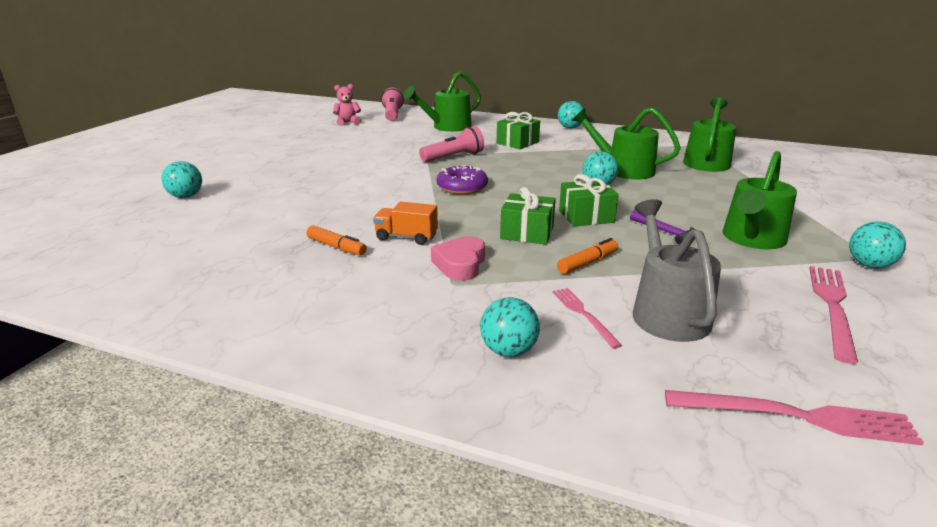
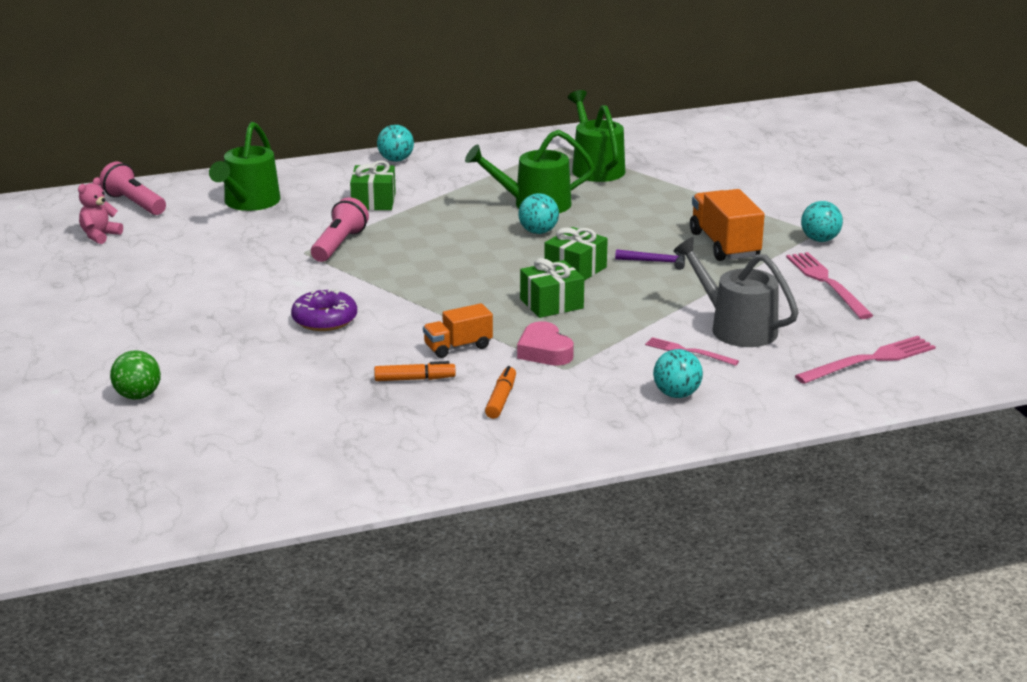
camera: 40 degrees left, 0 degrees up
(186, 196) = (138, 396): turquoise ball -> green ball
(462, 187) = (415, 279): purple donut -> purple donut (324, 319)
(587, 263) = (636, 312): orange marker -> orange marker (501, 399)
(752, 239) = (724, 245): green watering can -> orange truck

